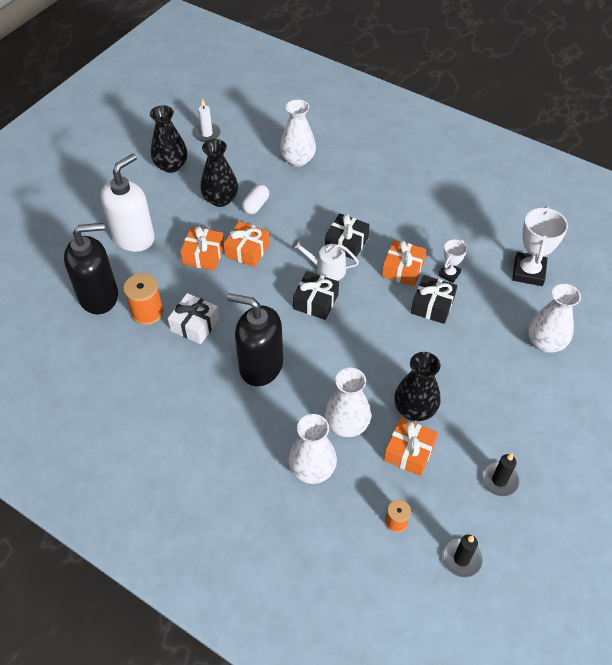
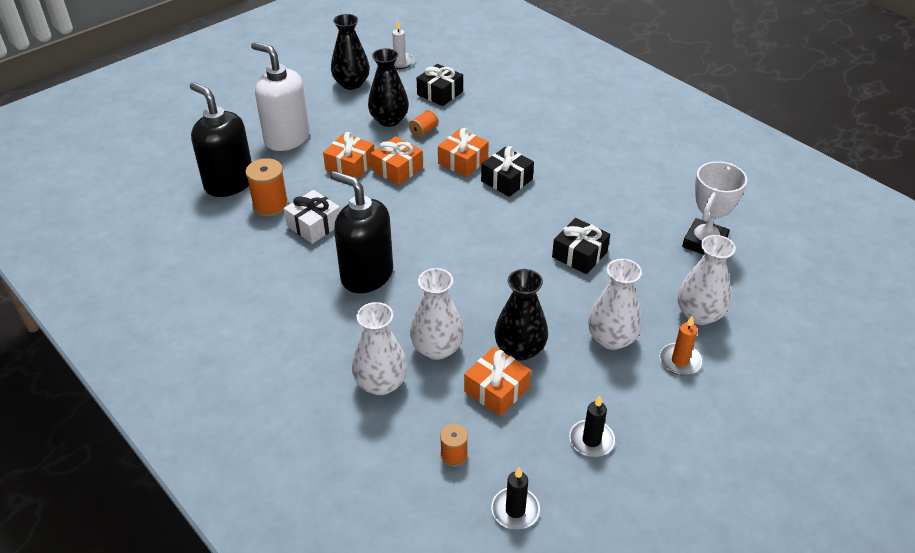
camera: 15 degrees right, 10 degrees down
(99, 296) = (229, 183): black soap dispenser -> black soap dispenser turned 135 degrees counterclockwise
(134, 237) = (286, 138): white soap dispenser -> white soap dispenser turned 105 degrees counterclockwise
(256, 205) = (423, 131): white capsule -> orange spool
(298, 159) = (485, 98): white vase -> white vase (611, 338)
(315, 301) = (451, 227): black gift -> black gift (440, 93)
(327, 269) = (475, 200): white watering can -> none
(402, 269) = (559, 215): orange gift -> orange gift (463, 161)
(449, 274) = (610, 228): white trophy -> none
(544, 390) = (680, 361): none -> orange candle

